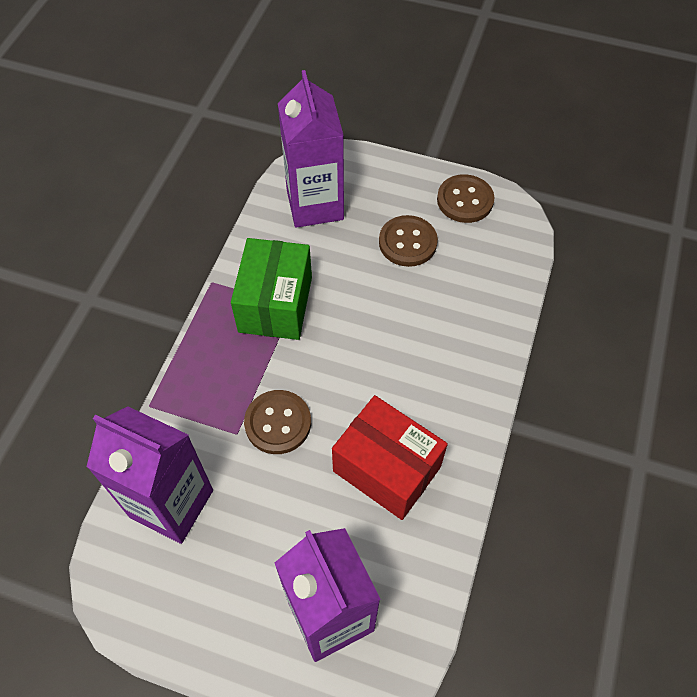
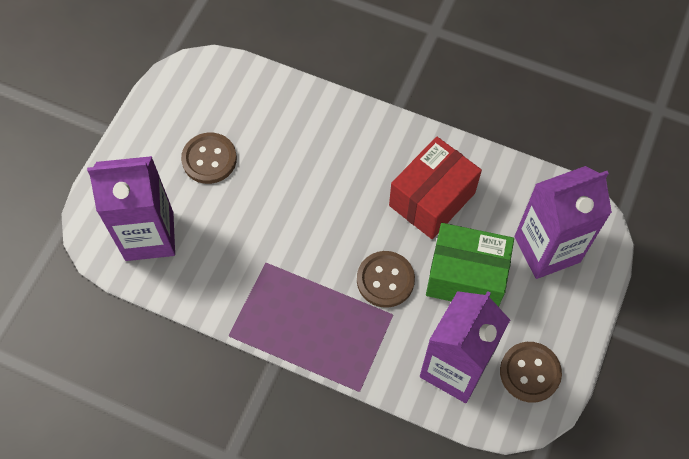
camera: 85 degrees left, 5 degrees up
(275, 304) = (262, 277): green box -> green box (466, 277)
(465, 200) = (168, 106): brown button -> brown button (530, 372)

